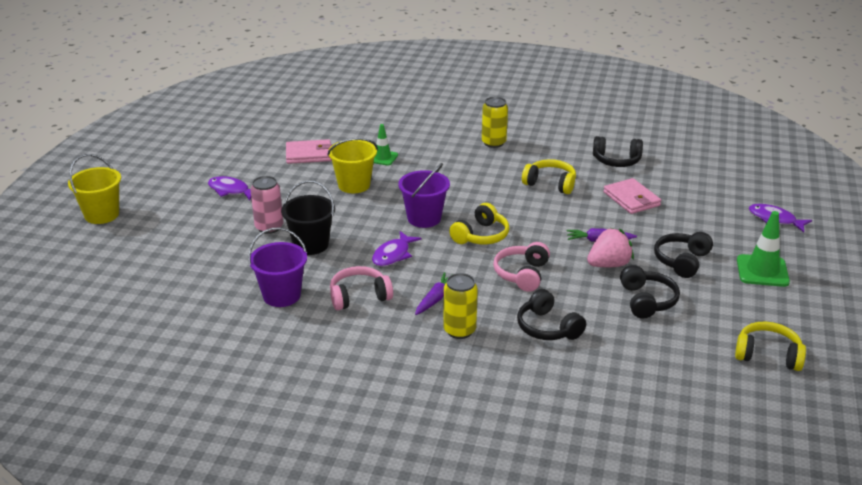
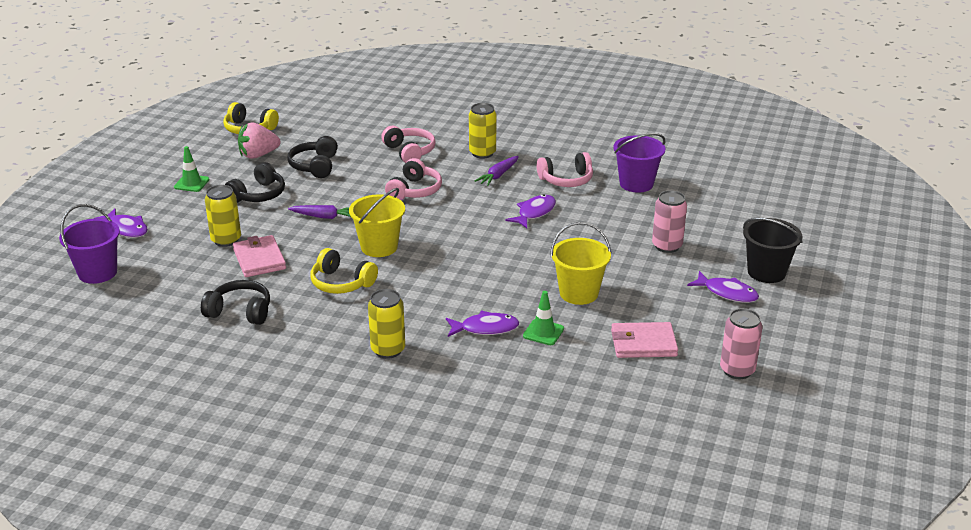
camera: 175 degrees left, 0 degrees up
(102, 215) = (861, 269): yellow bucket -> yellow bucket (379, 247)
(247, 142) = (737, 370): none -> pink can
(311, 245) = (618, 226): black bucket -> black bucket (766, 272)
(424, 218) = (499, 248): purple bucket -> purple bucket (97, 272)
(426, 158) = (485, 328): none -> purple fish
(481, 236) = (442, 227): yellow headphones -> none
(547, 328) = (409, 152): black headphones -> pink headphones
(608, 265) = (329, 195): pink strawberry -> pink strawberry (258, 155)
(674, 214) = (226, 240): none -> yellow can
(762, 271) = (191, 183): green traffic cone -> green traffic cone, size x0.64

